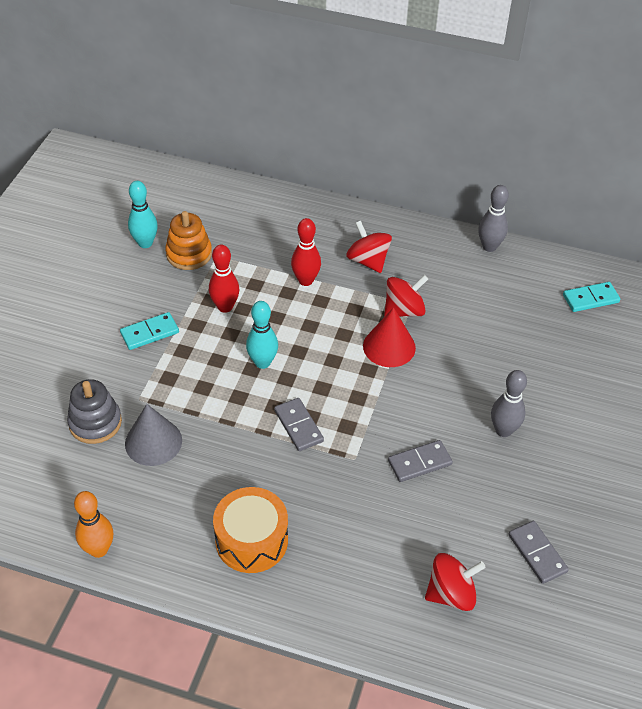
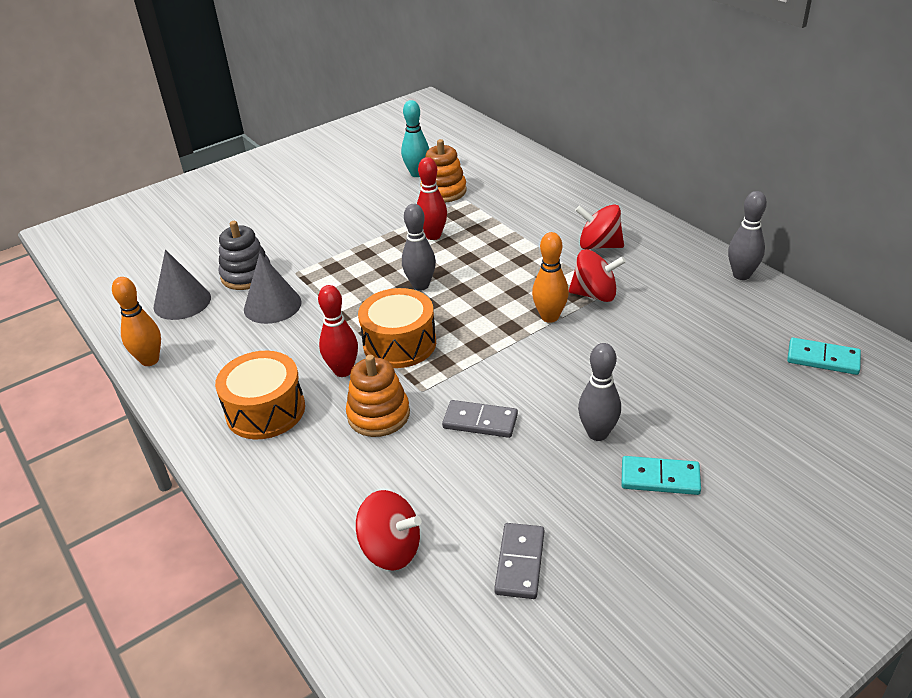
camera: 40 degrees right, 10 degrees down
(63, 479) = (182, 302): none -> grey cone
(149, 333) = (354, 232): turquoise domino -> turquoise domino (660, 478)
(262, 362) = (421, 285): turquoise bowling pin -> grey bowling pin
(298, 426) = (399, 343): grey domino -> orange drum
(305, 280) = (524, 241): red bowling pin -> red bowling pin (343, 371)
(343, 496) = (378, 415): none -> orange stacking toy
(368, 261) = (599, 245): red spinning top -> red spinning top turned 75 degrees counterclockwise
(389, 346) = (549, 317): red cone -> orange bowling pin

